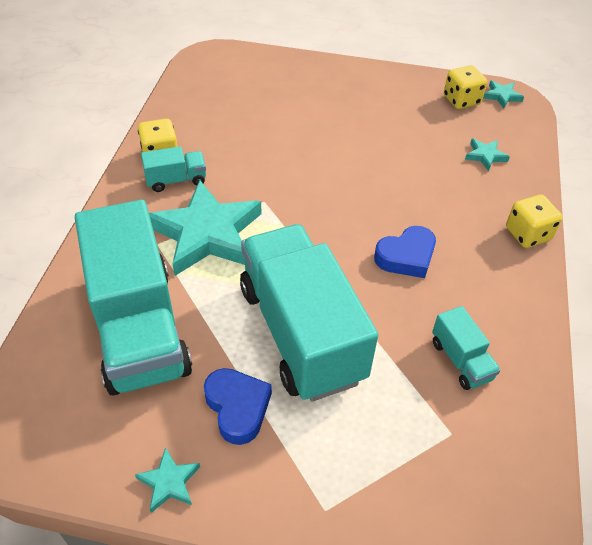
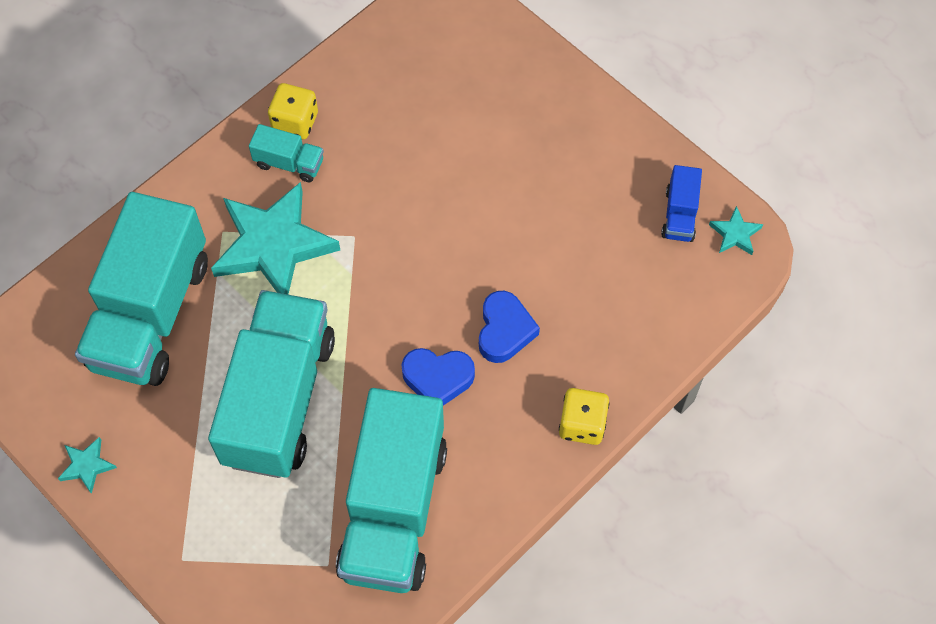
camera: 35 degrees right, 15 degrees up
(237, 407) = (178, 436): blue heart -> blue heart (504, 330)
(461, 100) = (679, 215): yellow dice -> blue truck
(461, 360) = (393, 509): turquoise truck -> turquoise truck, size x2.36
(485, 156) = (632, 305): turquoise star -> none

